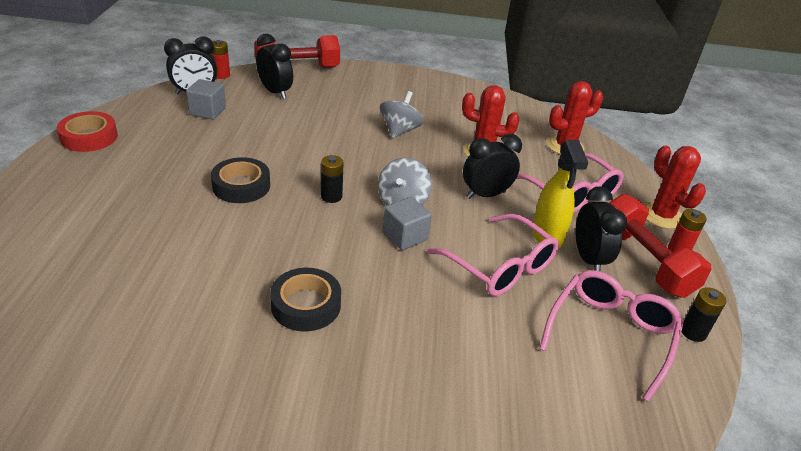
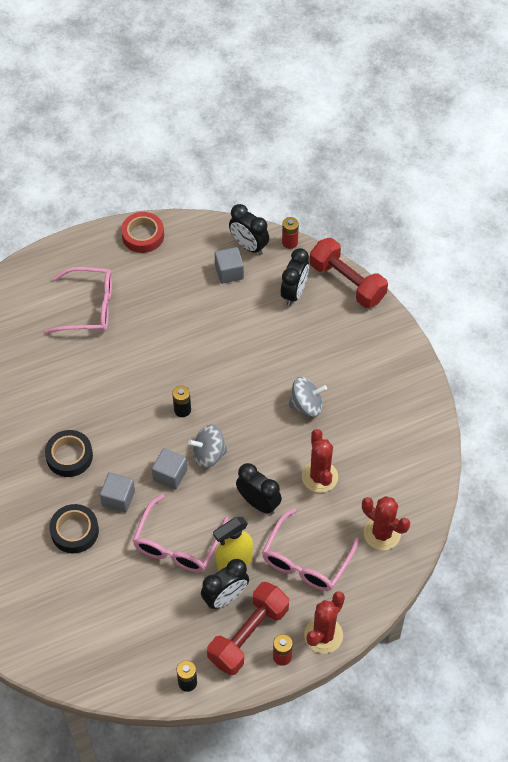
camera: 65 degrees right, 20 degrees up
(241, 186) = (155, 353): black tape -> black tape (74, 531)
(403, 287) = (118, 498): none -> grey cube
(611, 334) = (152, 632): pink glasses -> pink glasses (89, 307)

